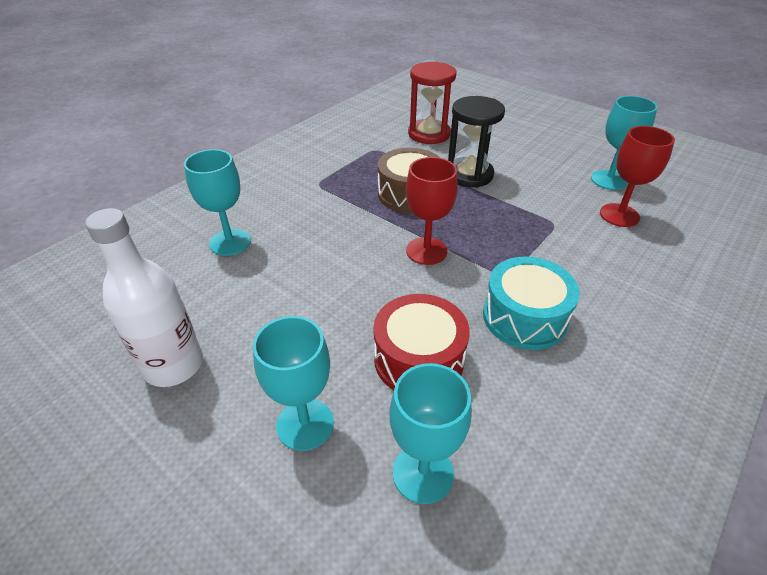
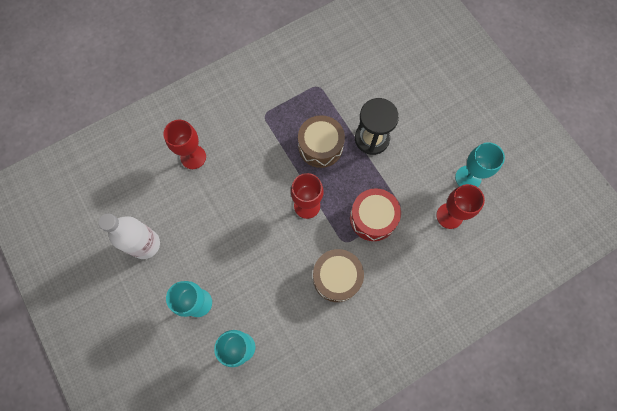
camera: 20 degrees right, 30 degrees up
(230, 242) = (193, 157): turquoise goblet -> red goblet
(418, 359) = (266, 285): red drum -> red drum (373, 218)
(429, 134) = (367, 78): red hourglass -> none
(524, 317) = (336, 277): turquoise drum -> brown drum

